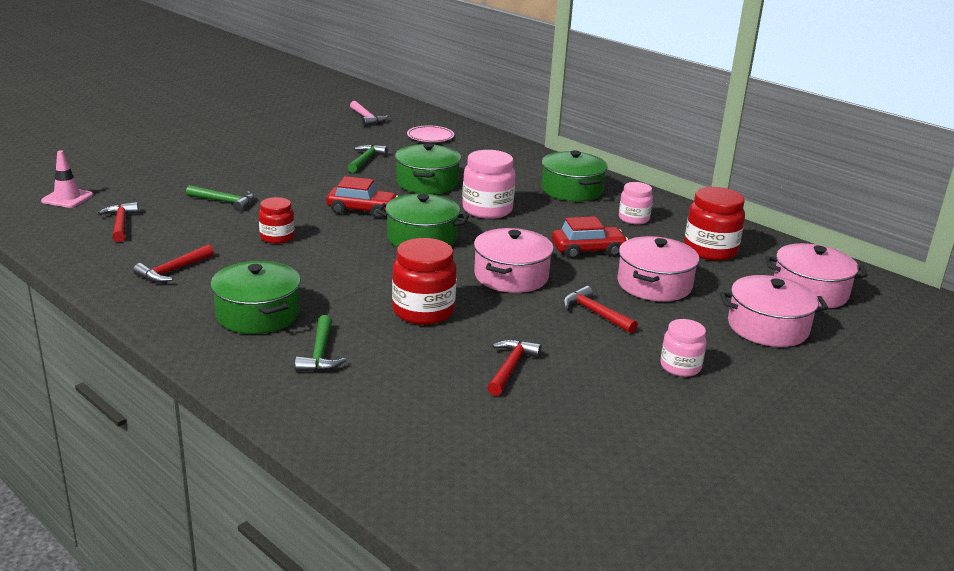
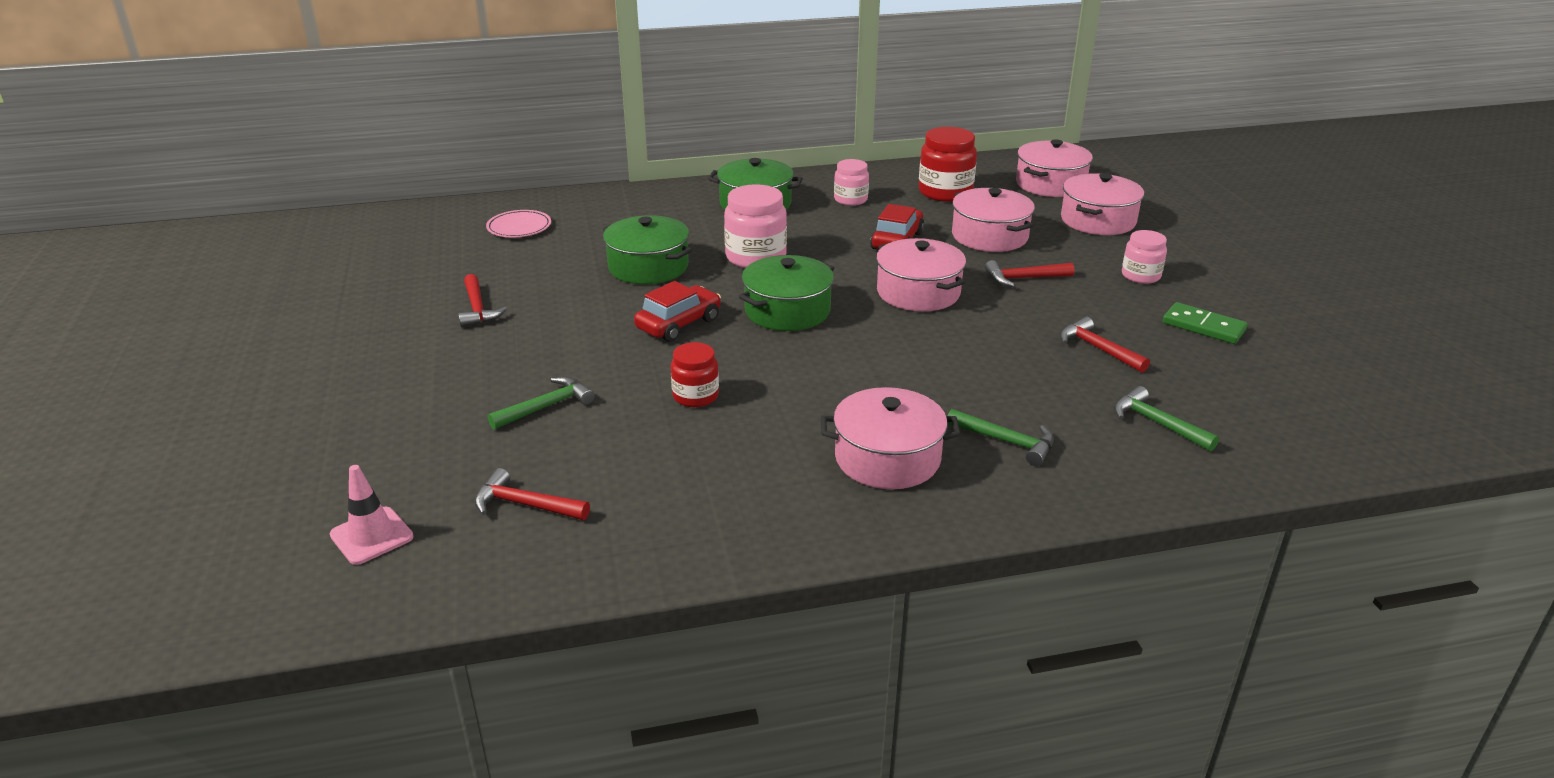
camera: 55 degrees left, 5 degrees up
(173, 271) = (719, 492): red hammer -> red hammer (478, 309)
(258, 314) = (887, 458): green pot -> pink pot
(365, 160) = (537, 283): green hammer -> green hammer (1157, 423)
(367, 118) = (404, 245): pink hammer -> none
(423, 311) = (956, 359): red jar -> none
(619, 414) = (1203, 327): none -> green domino

